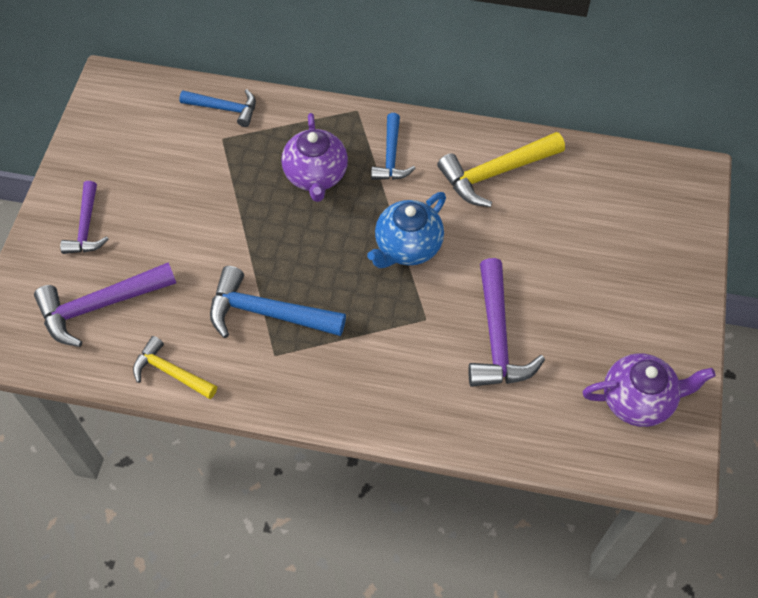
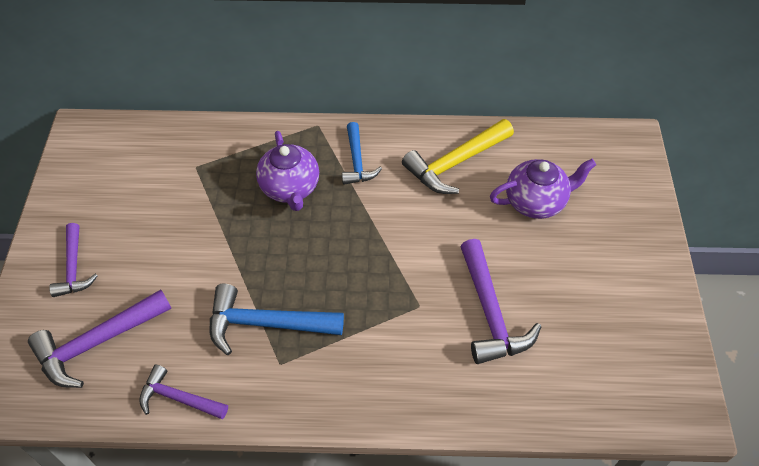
camera: 10 degrees left, 5 degrees down
(170, 372) = (178, 398): yellow hammer -> purple hammer
(225, 108) = (194, 140): blue hammer -> none
(407, 247) = (388, 241): blue teapot -> none
(638, 400) = (635, 351): purple teapot -> purple teapot (536, 202)

